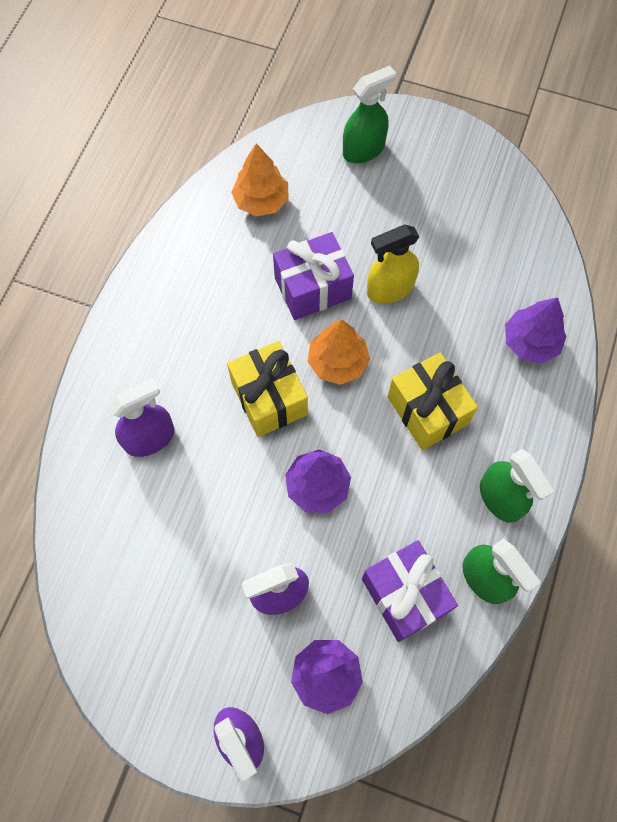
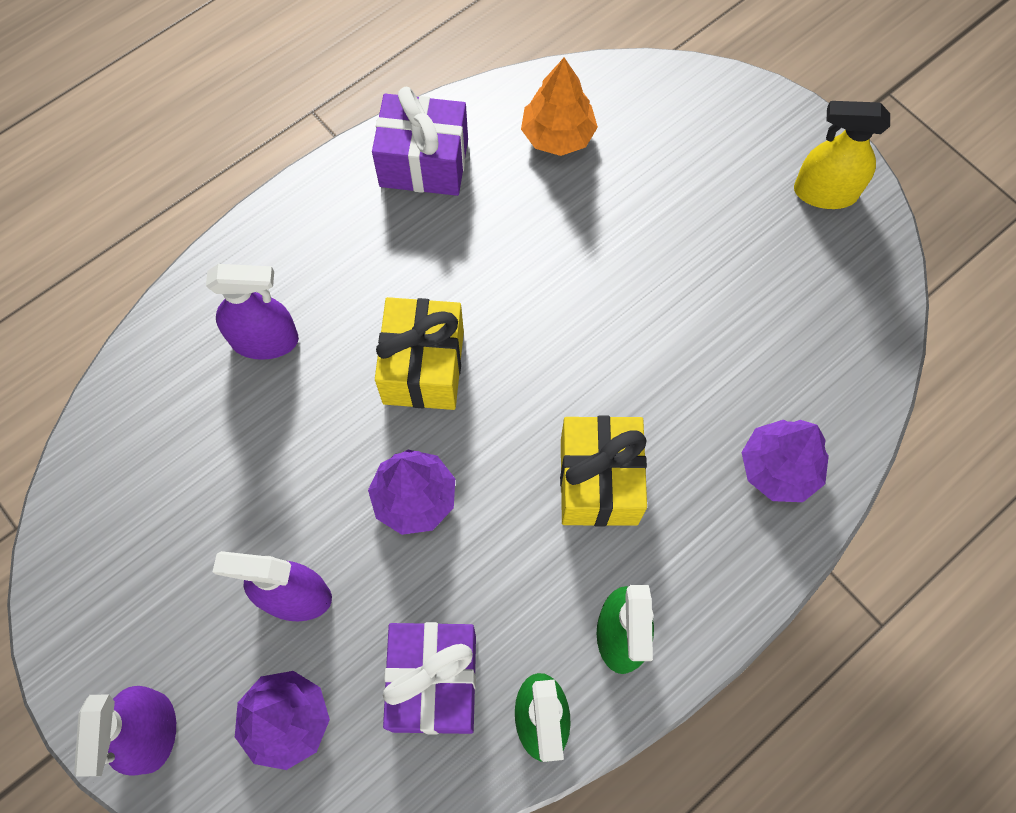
camera: 30 degrees right, 0 degrees up
(313, 288) = (553, 266): purple gift -> purple gift (424, 163)
(337, 362) = (528, 367): orange tree -> none
(364, 150) = (717, 134): green spray bottle -> none
(389, 289) = (644, 314): yellow spray bottle -> yellow spray bottle (824, 192)

